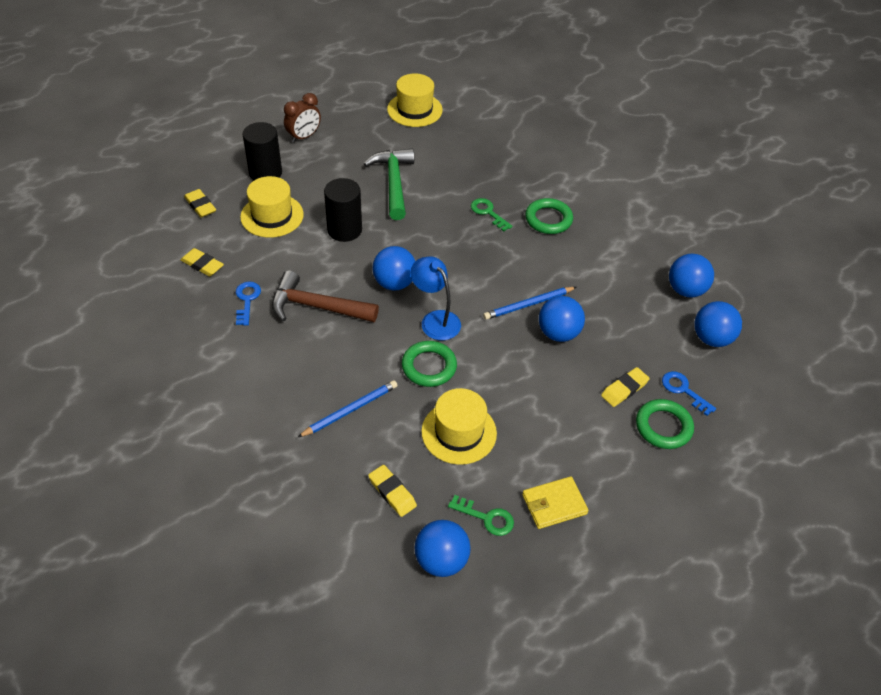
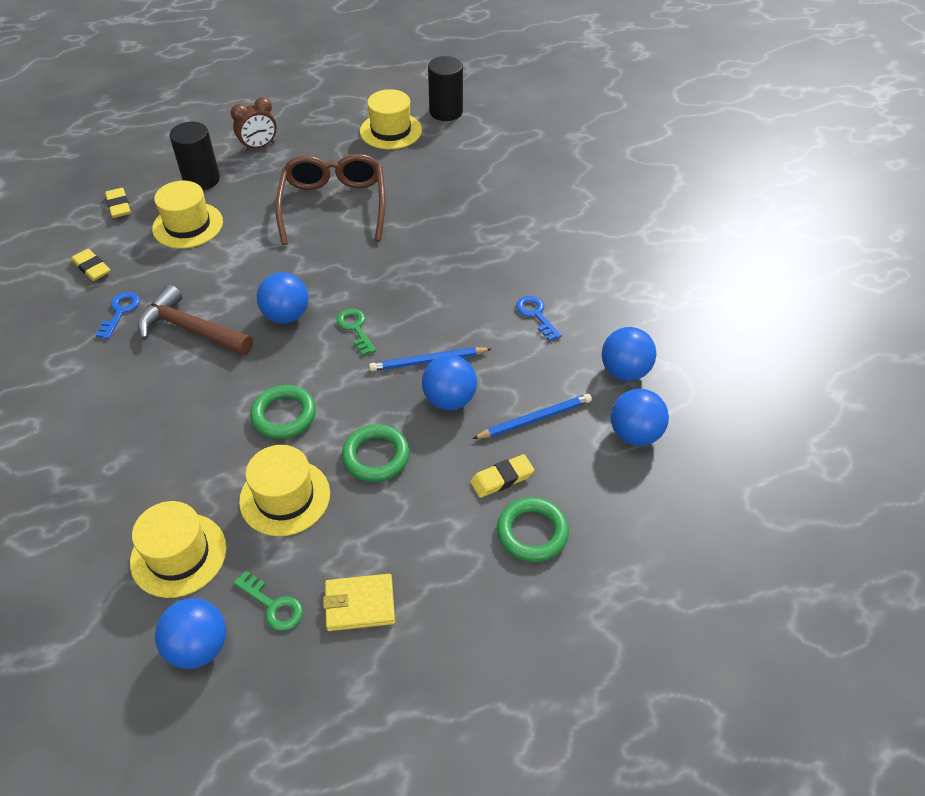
camera: 15 degrees right, 0 degrees up
(344, 230) = (258, 250): black cylinder -> black cylinder (446, 112)
(350, 410) = (175, 450): blue pencil -> blue pencil (534, 419)
(392, 492) = (178, 555): yellow eraser -> yellow hat
(393, 182) = (334, 206): green hammer -> brown glasses
(435, 320) = (314, 363): blue lamp -> none
(488, 213) = (425, 251): green key -> green key (355, 328)
(548, 219) = (491, 267): green ring -> green ring (376, 456)
(683, 390) = (574, 492): blue key -> blue key (536, 315)

